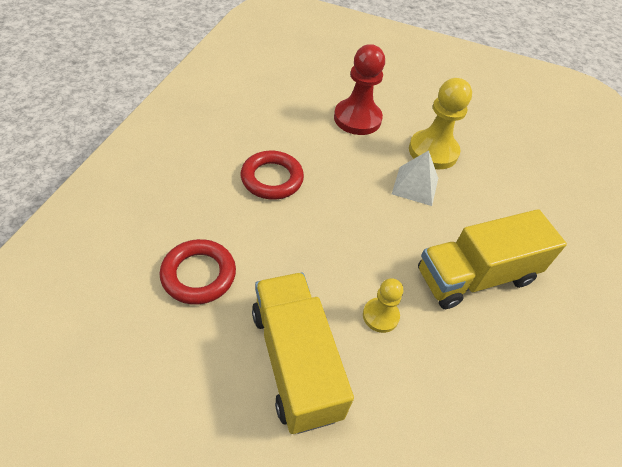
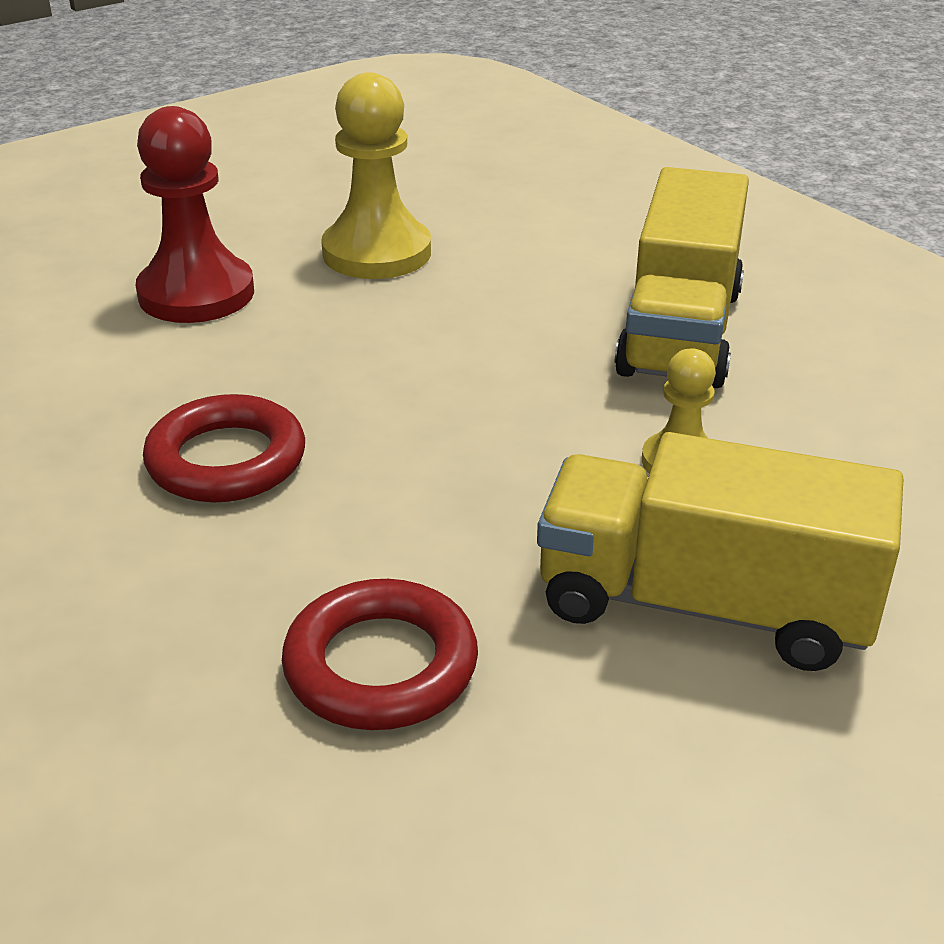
camera: 50 degrees left, 15 degrees down
(415, 186) = (434, 304): white pyramid -> none

